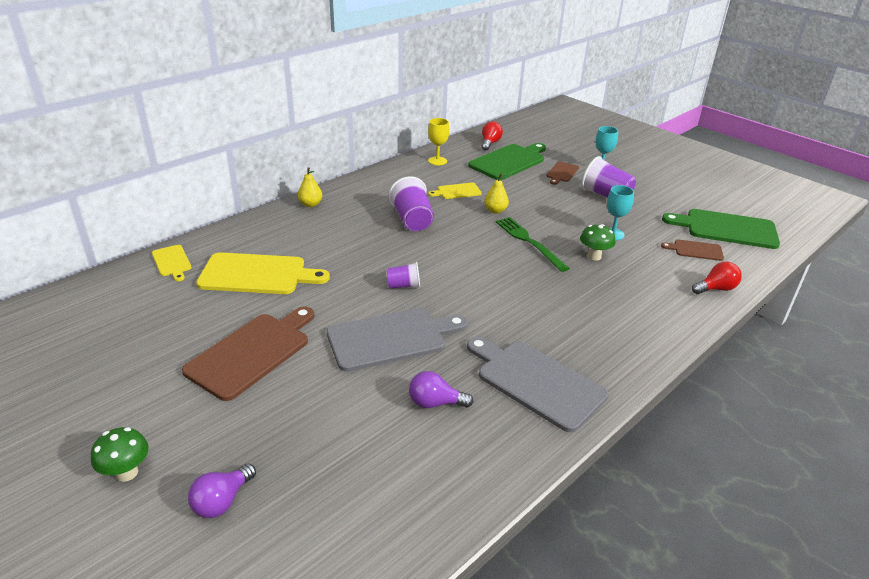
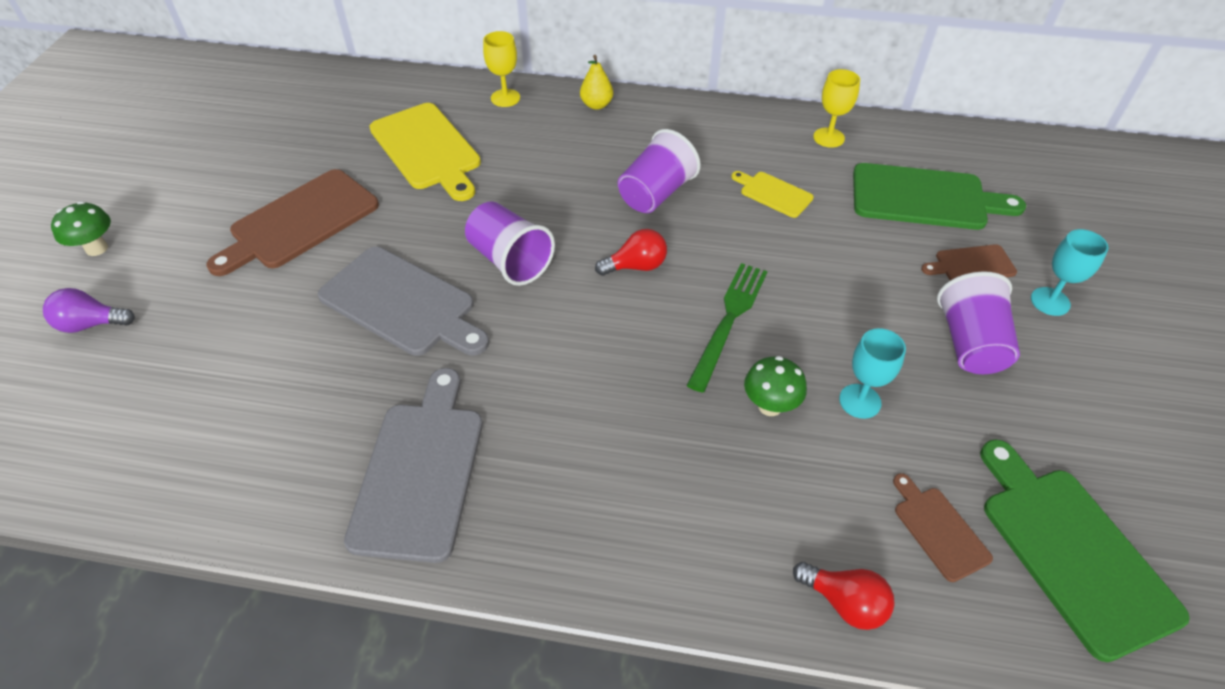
camera: 55 degrees right, 15 degrees up
(172, 262) = (396, 89): yellow cutting board -> none
(252, 353) = (300, 222): brown cutting board -> brown cutting board turned 135 degrees clockwise
(253, 228) = (505, 98): none -> yellow goblet
(404, 285) = (510, 260): purple cup -> purple cup, size x1.75
(435, 403) = (317, 398): purple light bulb -> none
(490, 143) = (950, 155): red light bulb -> red light bulb (636, 266)
(495, 211) = (770, 251): yellow pear -> none

